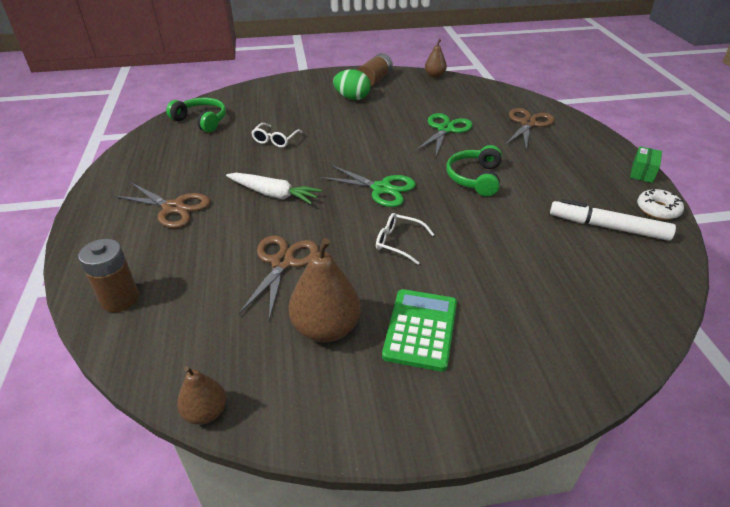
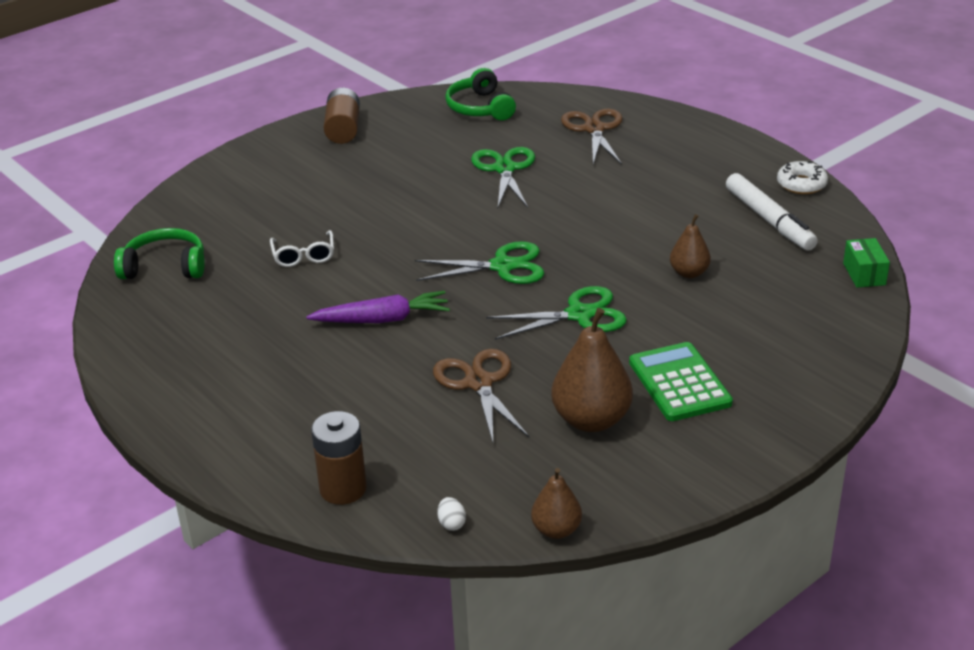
camera: 30 degrees left, 5 degrees down
(148, 364) = (451, 523): none -> white egg
(173, 208) = (277, 381): brown scissors -> none
(273, 194) = (382, 319): white carrot -> purple carrot
(352, 98) = (341, 165): green egg -> none
(398, 242) = (579, 315): white glasses -> green scissors
(434, 76) = (418, 98): brown pear -> brown pear (689, 273)
(474, 178) = (593, 217): green headphones -> green headphones (480, 108)
(608, 227) = (769, 220): white marker -> white marker turned 105 degrees counterclockwise
(642, 172) = (759, 148): green box -> green box (864, 274)

